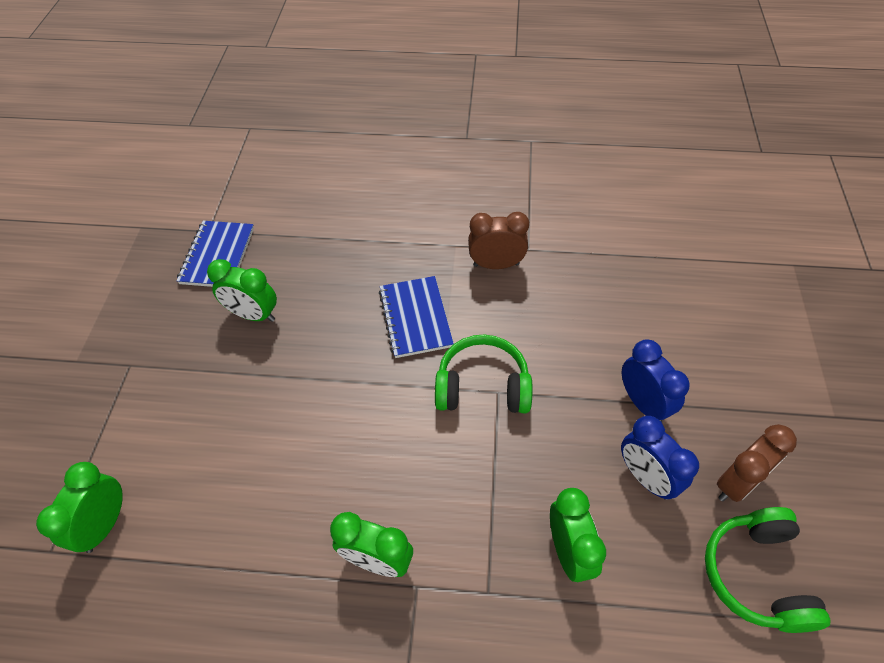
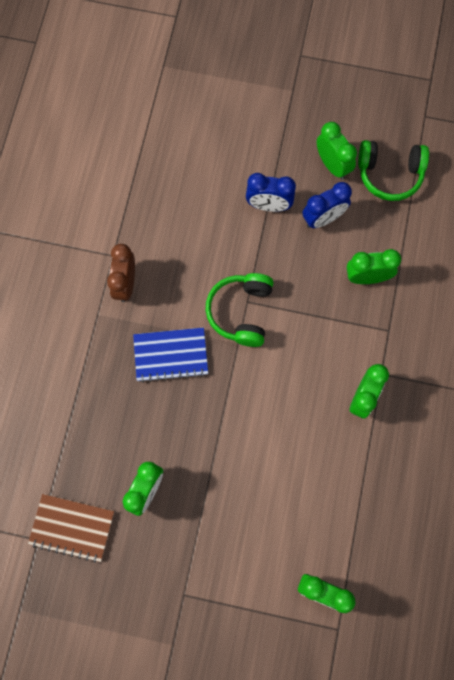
camera: 85 degrees left, 20 degrees up
(218, 256) = (72, 527): blue notebook -> brown notebook
(643, 403) = (268, 205): blue clock -> blue clock turned 150 degrees counterclockwise
(737, 483) = (332, 165): brown clock -> green clock

